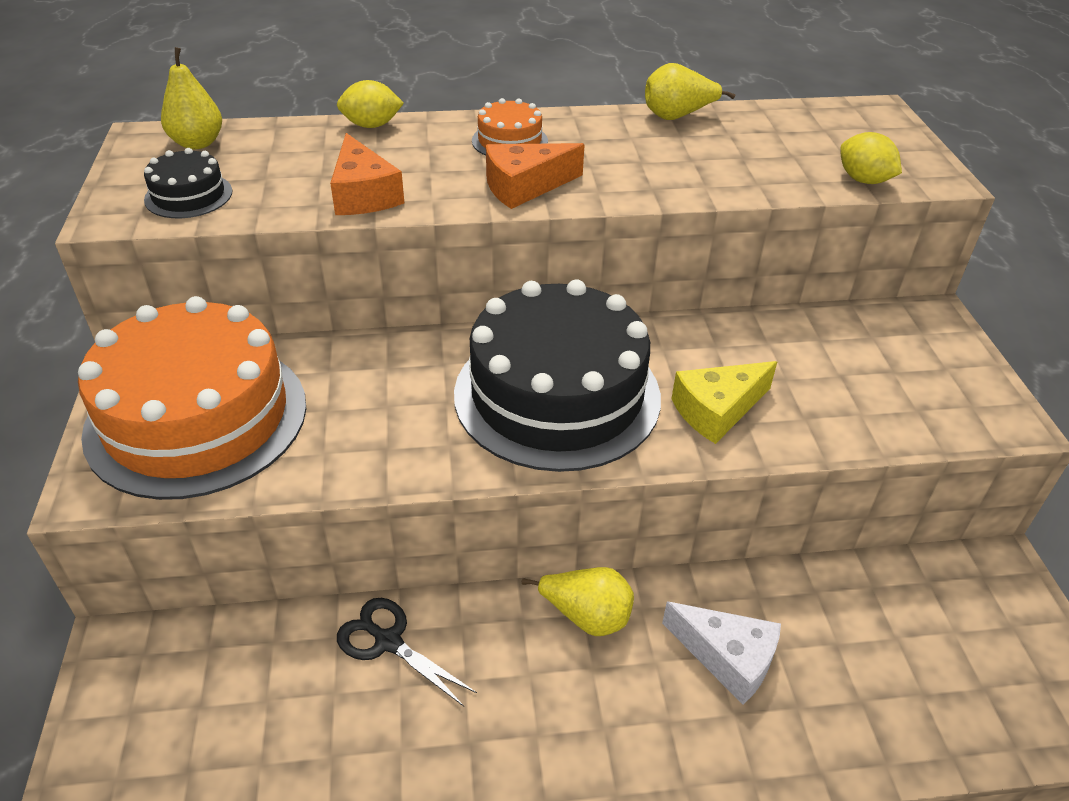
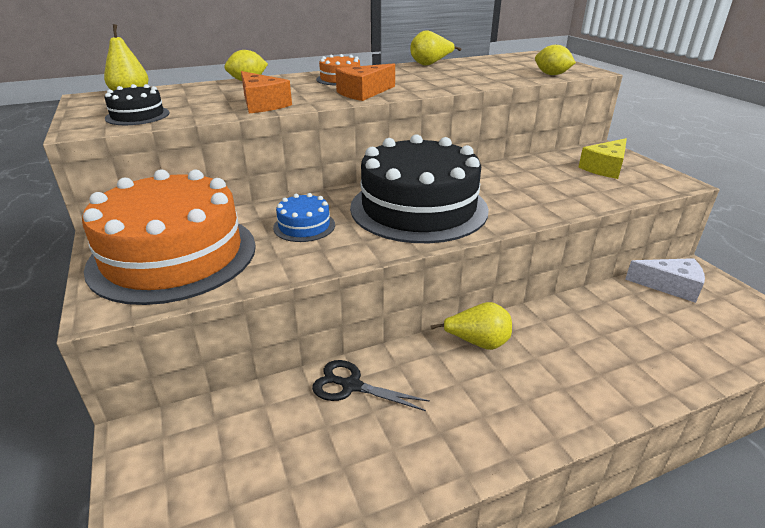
camera: 15 degrees left, 10 degrees down
(381, 398) = (304, 226): none -> blue cake
(717, 410) = (519, 200): yellow cheese -> yellow cheese (605, 168)
(727, 658) = (577, 345): white cheese -> white cheese (670, 286)

